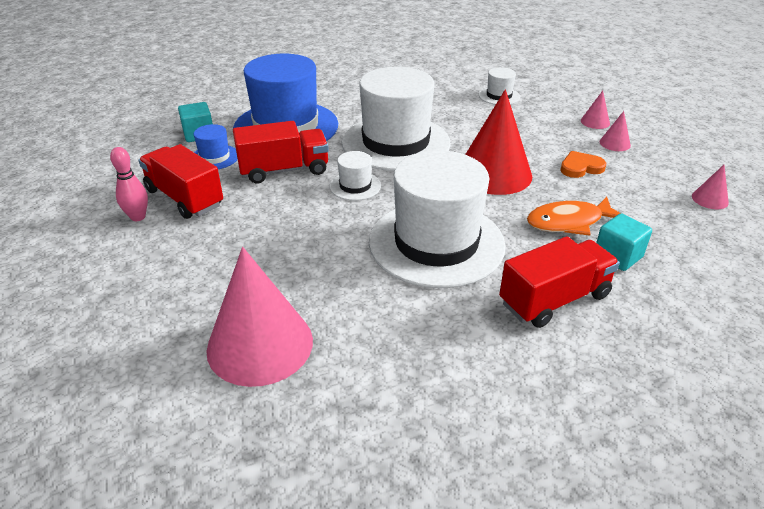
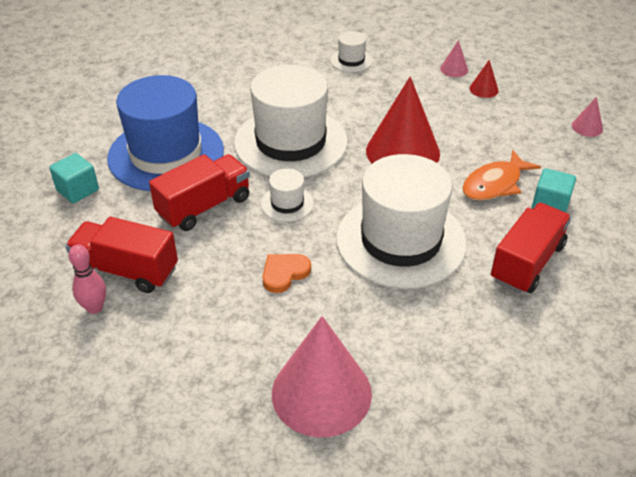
camera: 25 degrees left, 5 degrees up
(214, 157) = (119, 213): blue hat -> none
(580, 167) = (471, 124): orange heart -> orange heart (284, 273)
(614, 143) = (484, 89): pink cone -> red cone

